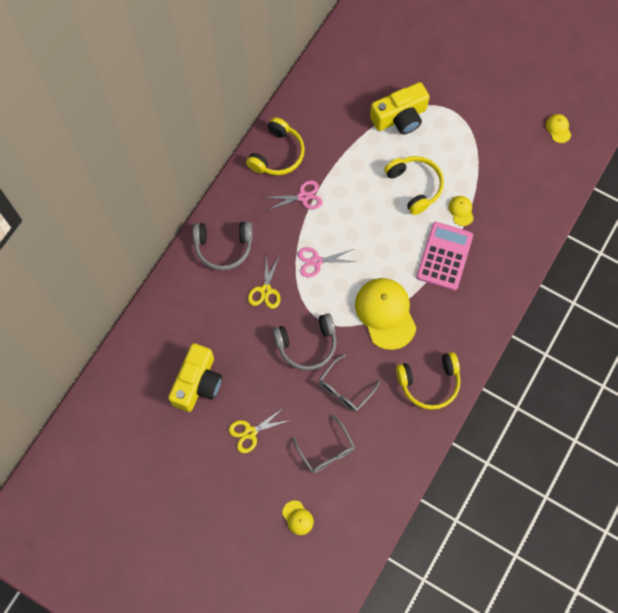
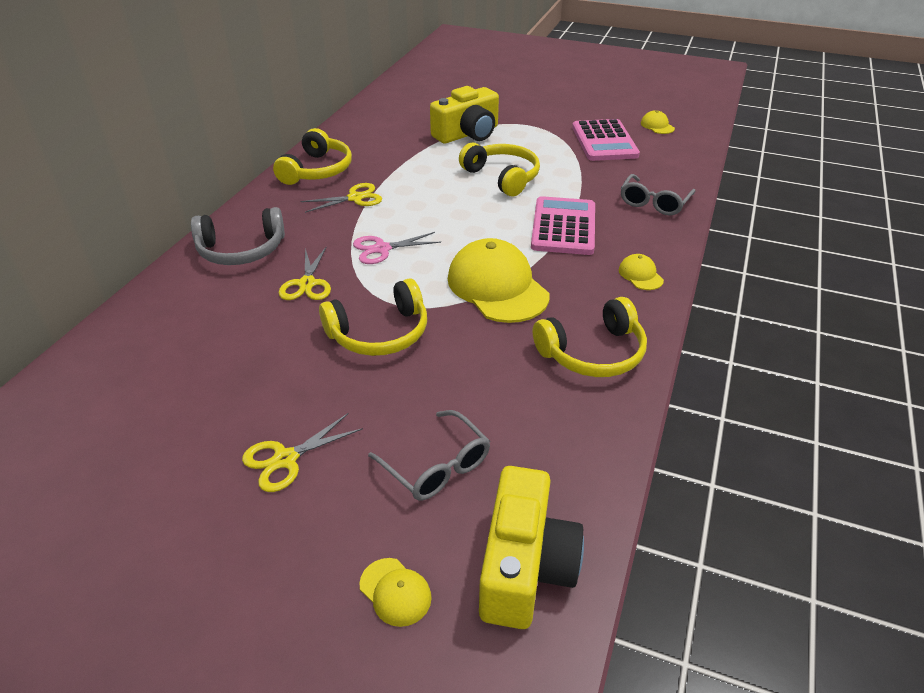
camera: 10 degrees left, 30 degrees down
(197, 383) = (187, 402): yellow camera -> yellow camera (524, 566)
(303, 197) = (355, 198): pink scissors -> yellow scissors
(307, 345) = (380, 333): grey headphones -> yellow headphones
(345, 388) = (454, 376): grey glasses -> grey glasses (654, 202)
(461, 211) = (570, 189): yellow cap -> yellow cap (640, 275)
(507, 146) = (604, 141): none -> pink calculator

